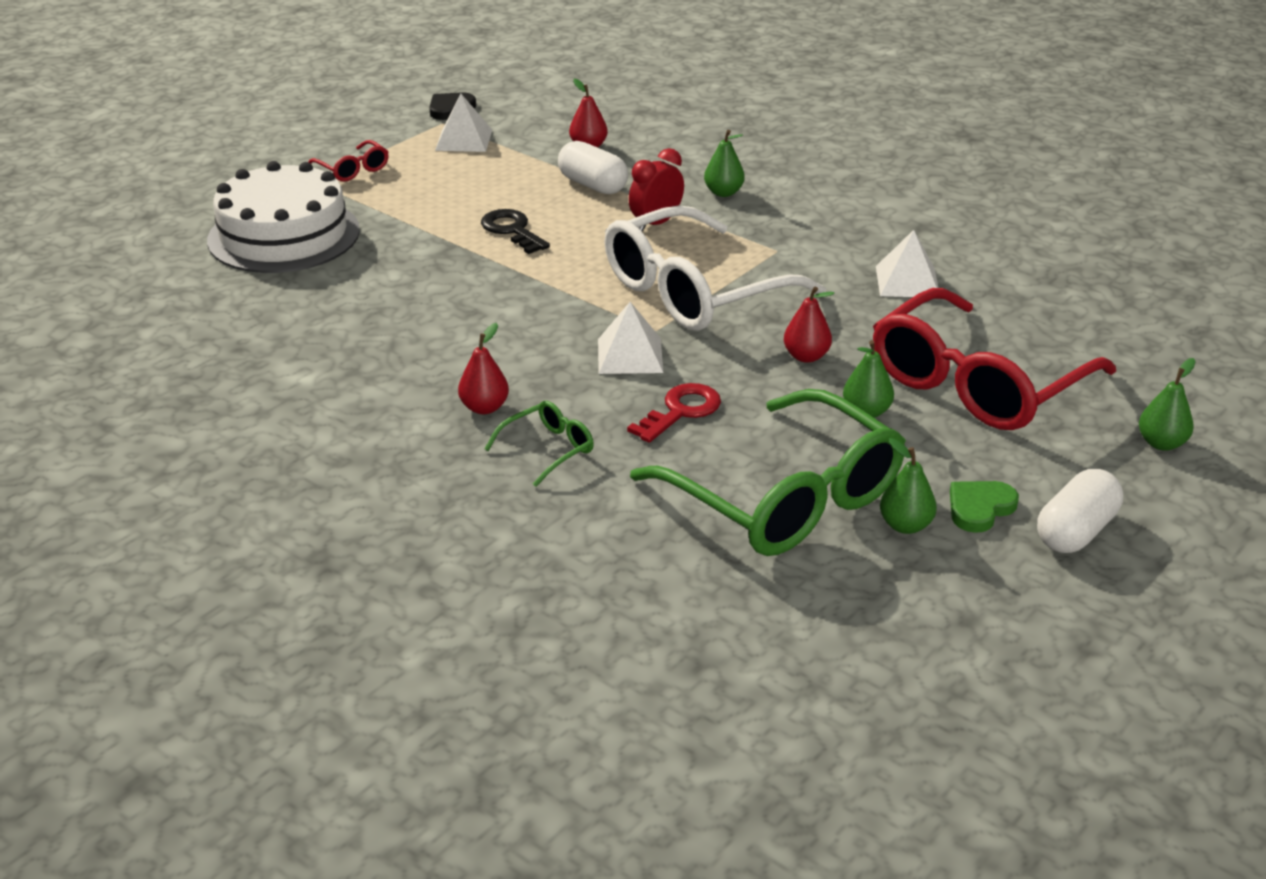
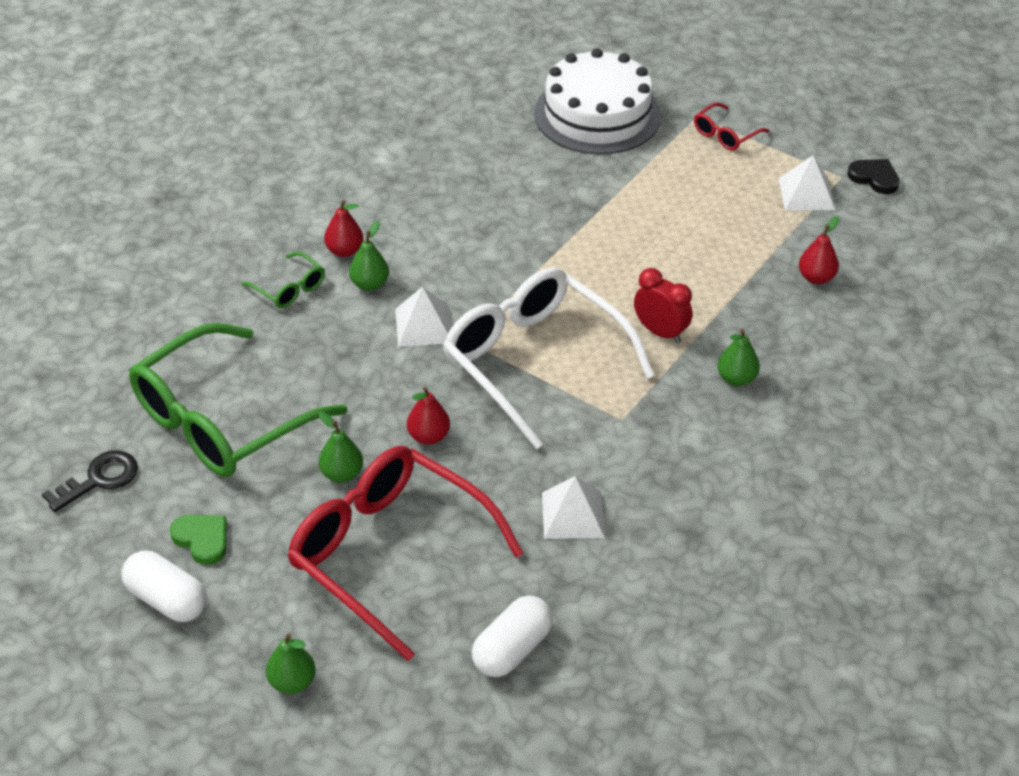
camera: 85 degrees right, 10 degrees up
(512, 230) = (629, 241): black key -> black key (99, 479)
(593, 185) = (731, 286): white capsule -> white capsule (512, 650)
(681, 411) = (341, 359): red key -> none
(905, 525) = (182, 491): green pear -> green pear (369, 284)

